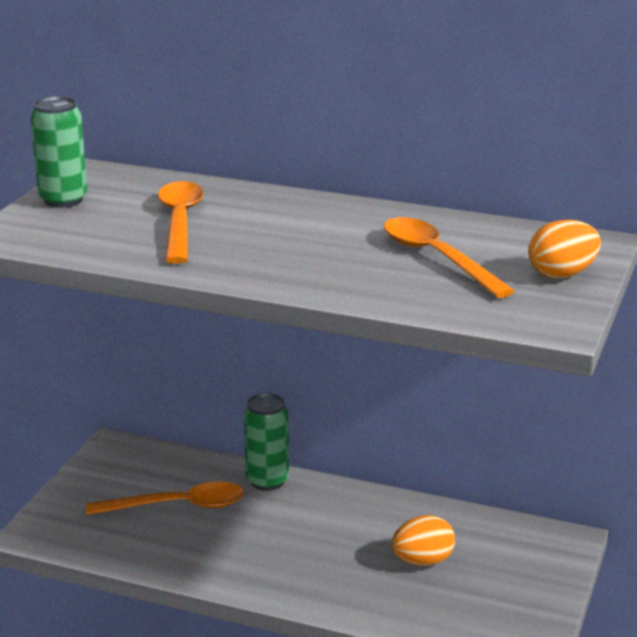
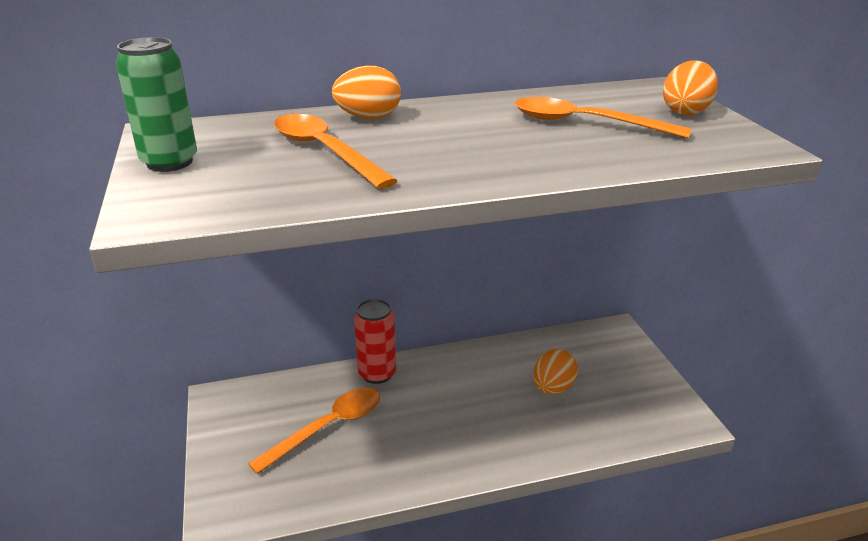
camera: 35 degrees left, 5 degrees up
(261, 201) = (368, 117): none -> orange egg
(267, 481) = (377, 373): green can -> red can

